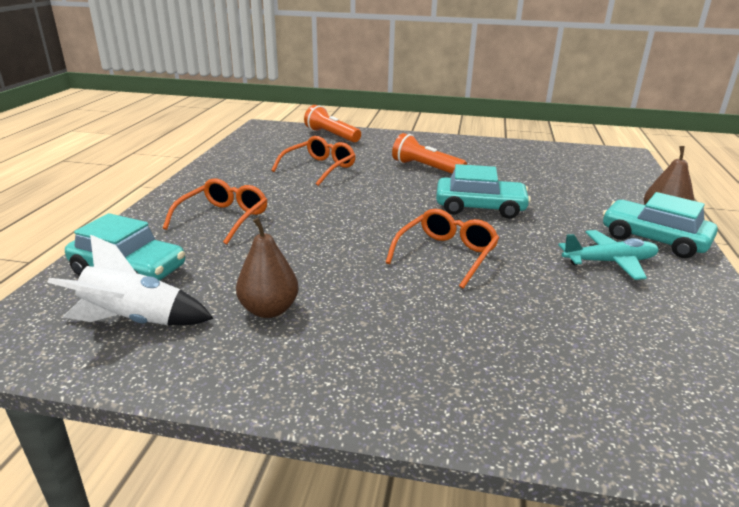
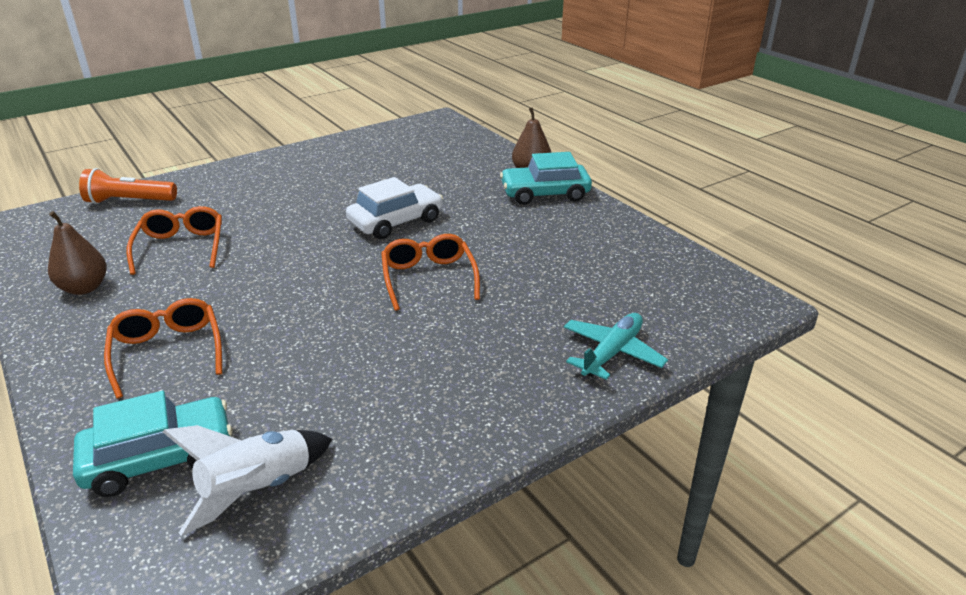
camera: 45 degrees left, 5 degrees up
(269, 310) = (362, 404): brown pear -> brown pear (84, 288)
(426, 168) = (293, 201): orange flashlight -> none
(480, 207) = (396, 222): turquoise car -> white car
(609, 262) = (540, 226): turquoise plane -> turquoise plane (612, 353)

